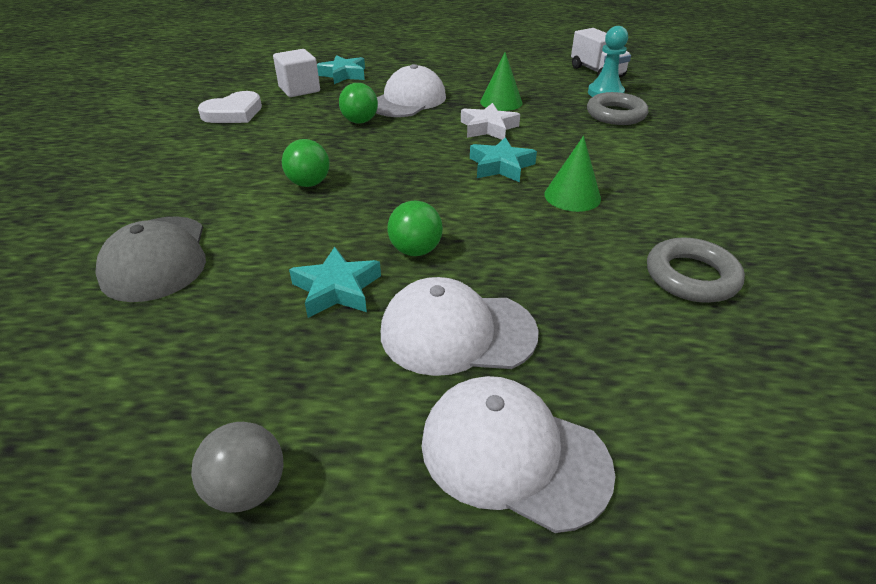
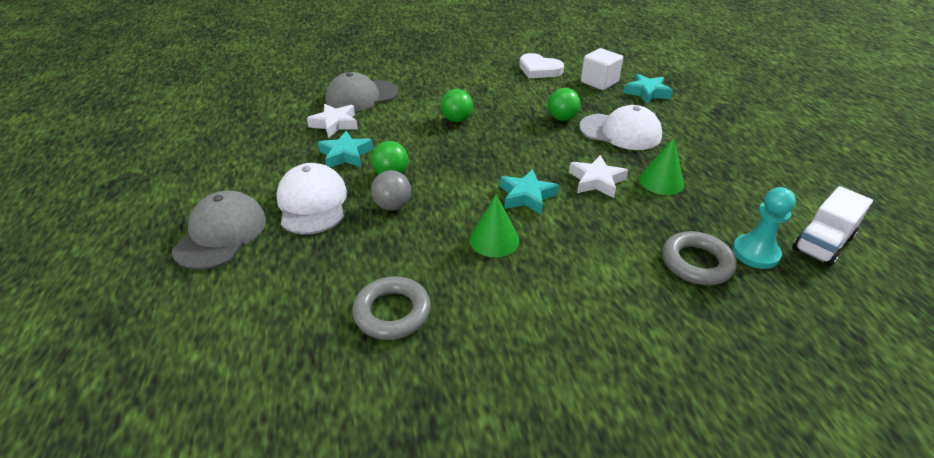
camera: 75 degrees right, 0 degrees up
(228, 295) = (335, 124): none -> white star
(248, 488) = (210, 163): grey ball -> grey ball (392, 206)
(513, 454) = (221, 234): white cap -> grey cap

